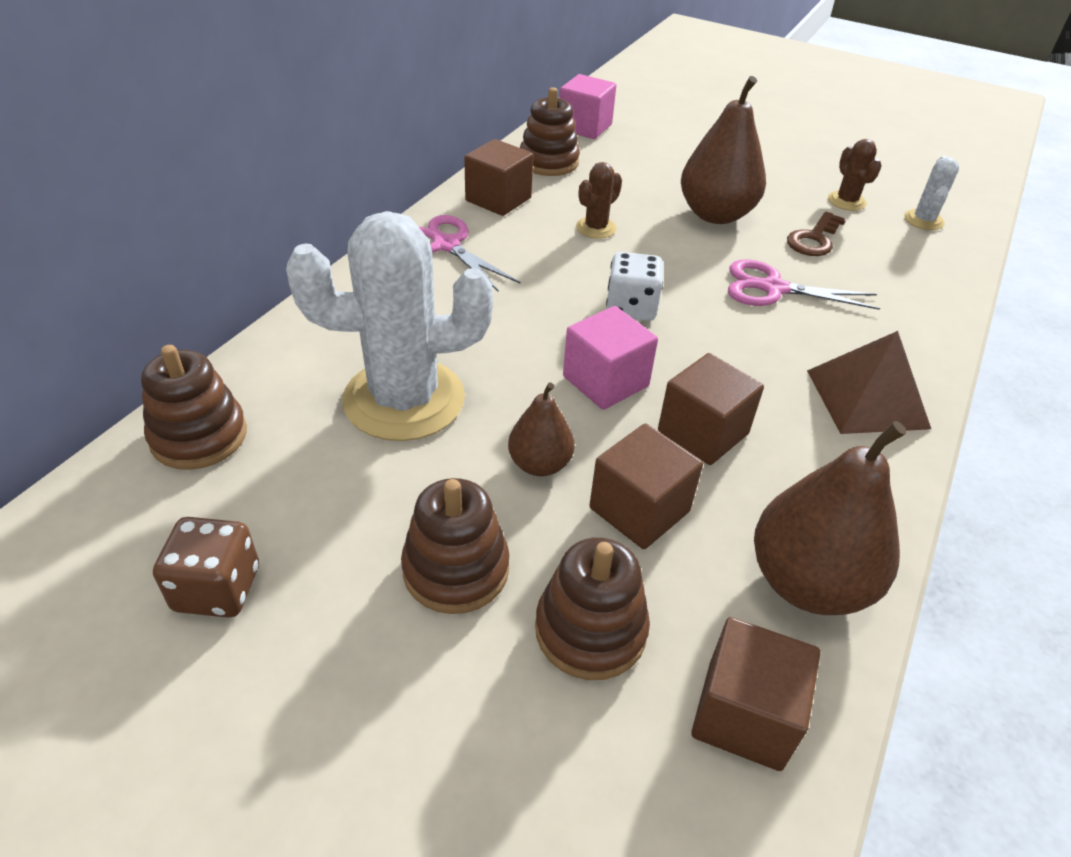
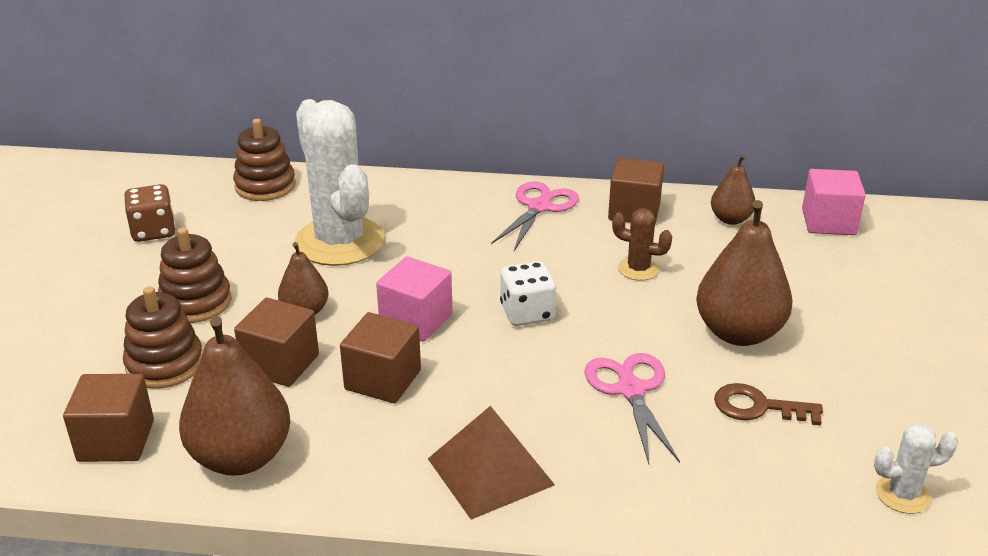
camera: 70 degrees right, 10 degrees down
(548, 162) = (730, 219): brown stacking toy -> brown pear
(846, 201) = (877, 423): brown cactus -> none

